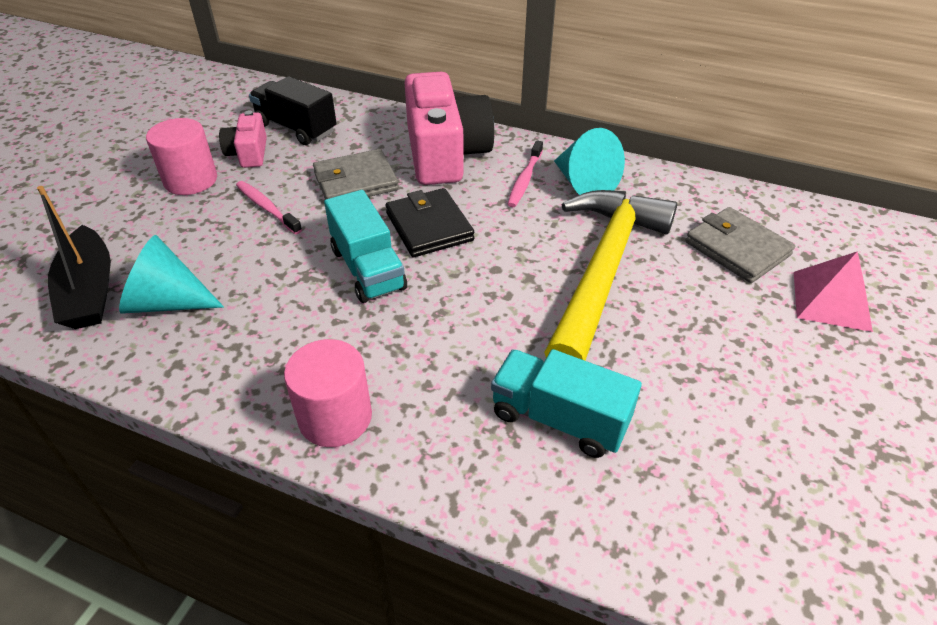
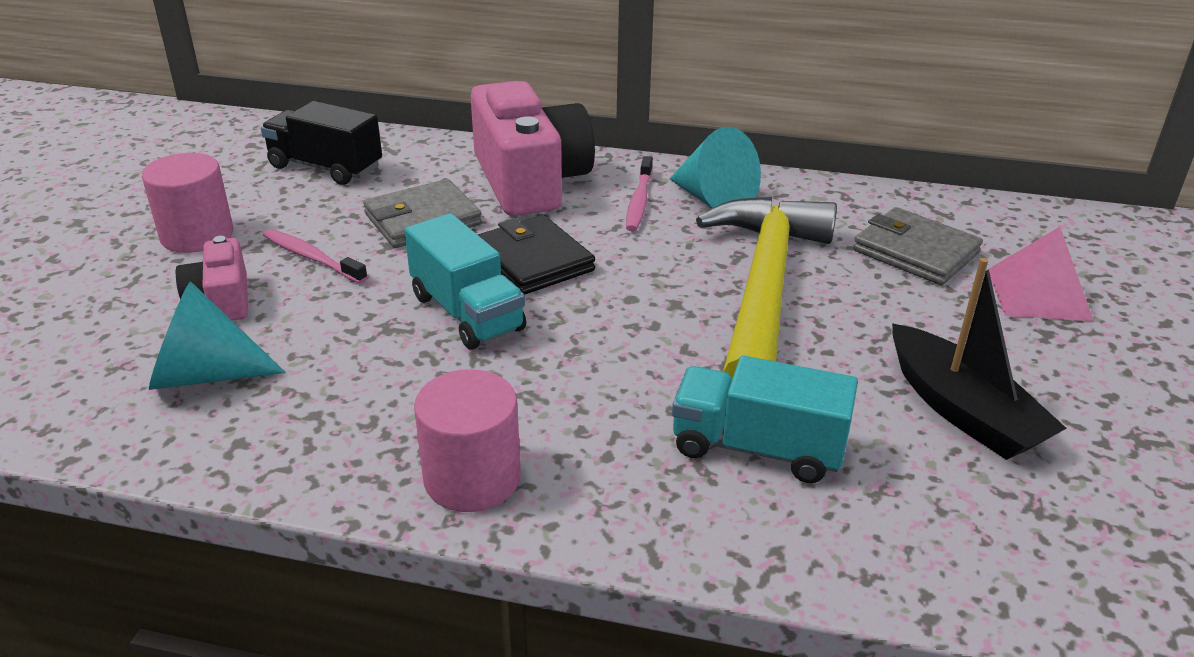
camera: 10 degrees left, 10 degrees down
(89, 291) = (90, 372): black boat -> black boat (962, 410)
(248, 153) = (268, 199): pink camera -> pink camera (221, 300)

